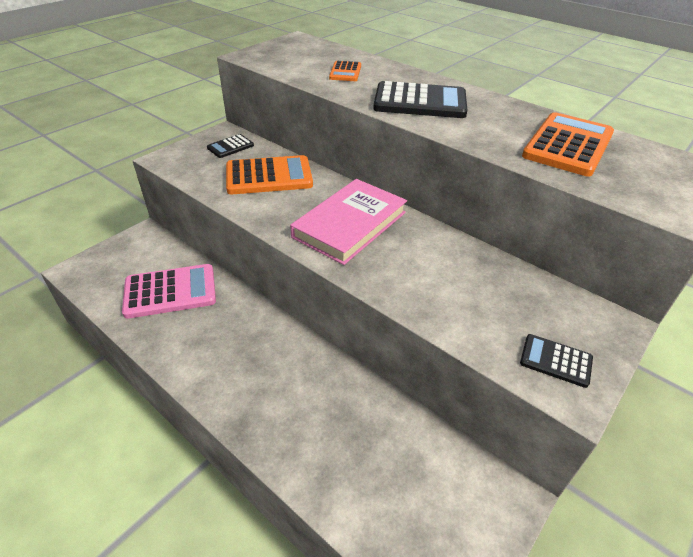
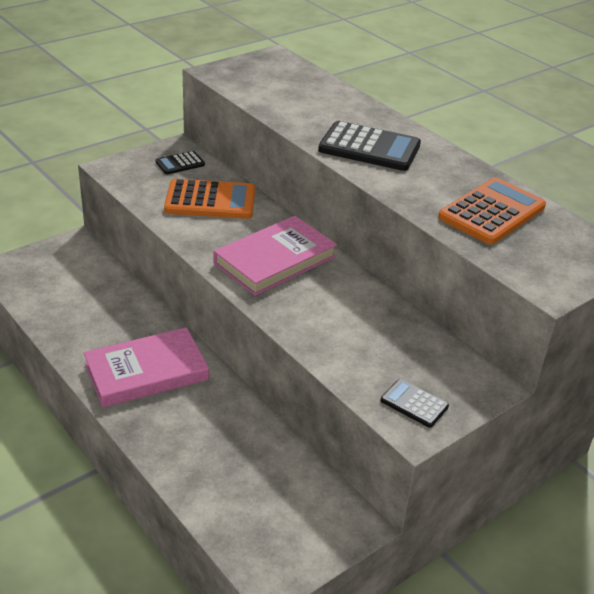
camera: 10 degrees right, 5 degrees down
(170, 291) = (91, 302): pink calculator -> none
(242, 357) = (146, 372): none -> pink book
(345, 72) = (308, 104): orange calculator -> none

